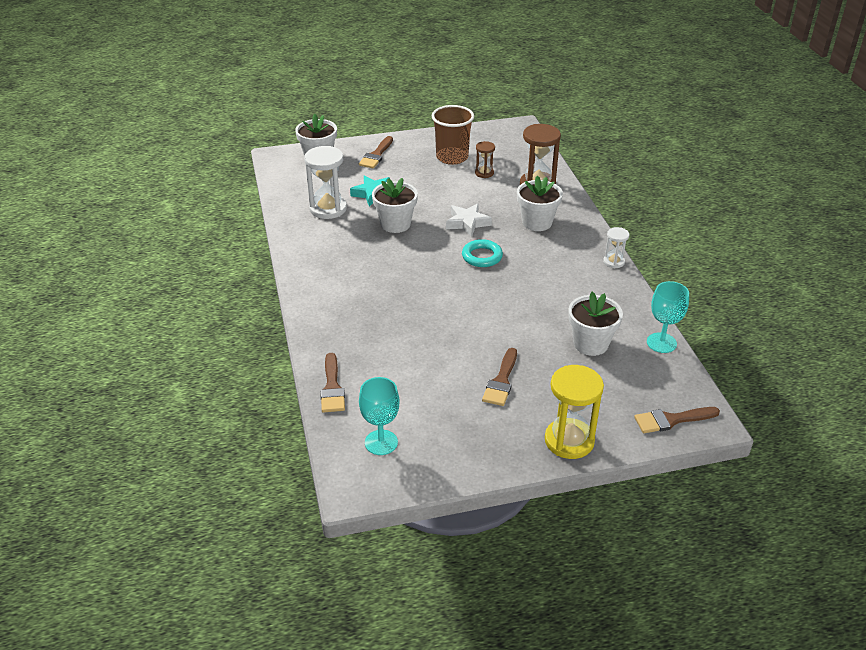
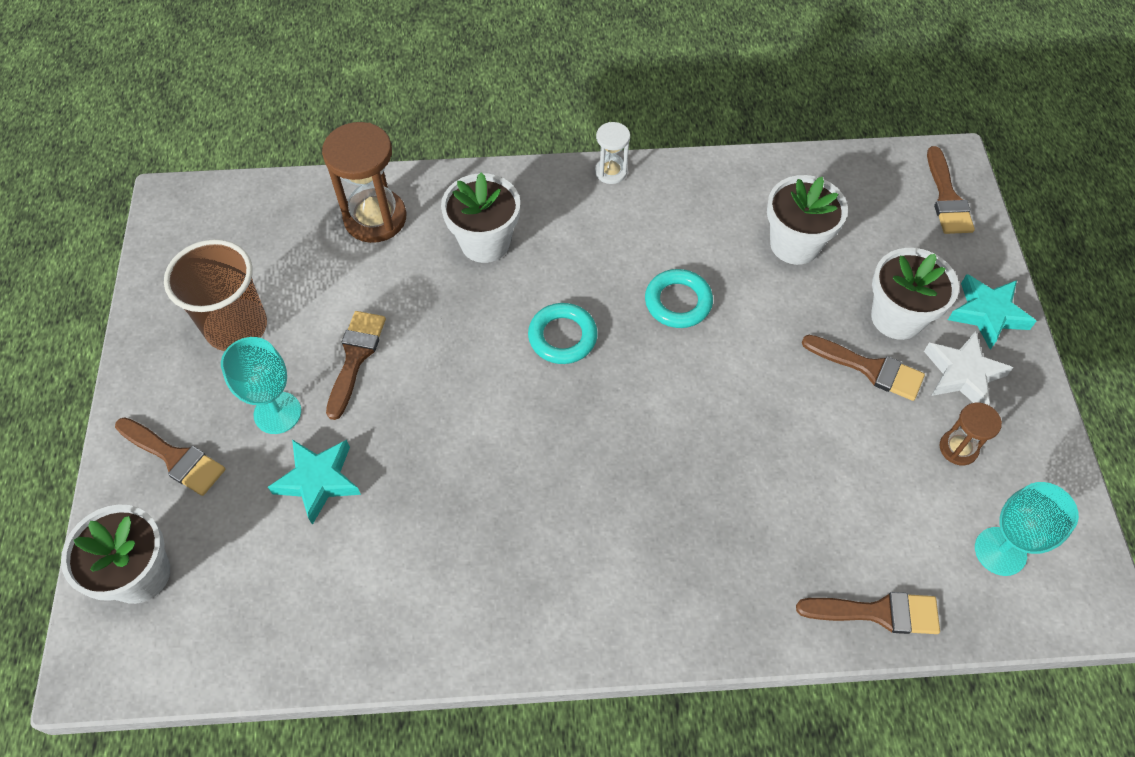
camera: 80 degrees left, 20 degrees up
(328, 209) = (345, 572): white hourglass -> none
(395, 224) = (433, 455): white flower pot -> white flower pot (897, 317)
(445, 193) = (355, 358): none -> brown brush
(467, 223) = (460, 340): white star -> white star (962, 374)
(484, 173) = (310, 286): brown hourglass -> brown hourglass (958, 448)
(523, 297) = (678, 302): none -> turquoise ring
(569, 441) = (987, 314): yellow hourglass -> turquoise star
(661, 343) = (799, 167): turquoise goblet -> turquoise goblet (277, 413)

